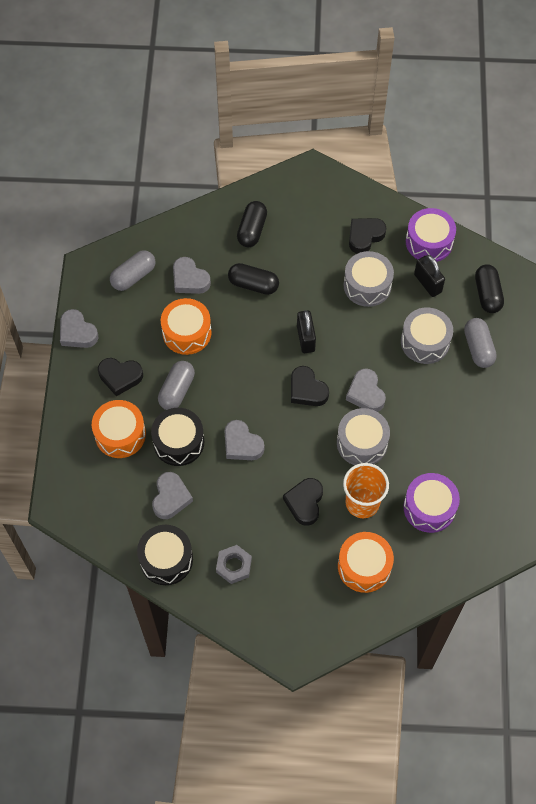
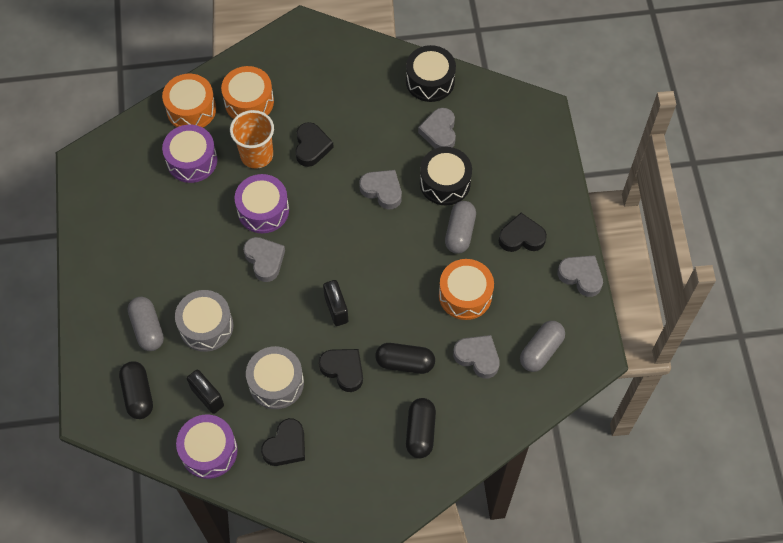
camera: 170 degrees right, 0 degrees up
(120, 434) = (504, 181): orange drum -> orange drum (191, 109)
(234, 565) = (368, 85): grey nut -> none
(307, 390) = (326, 254): black heart -> black heart (343, 370)
(362, 443) = (263, 210): grey drum -> purple drum

